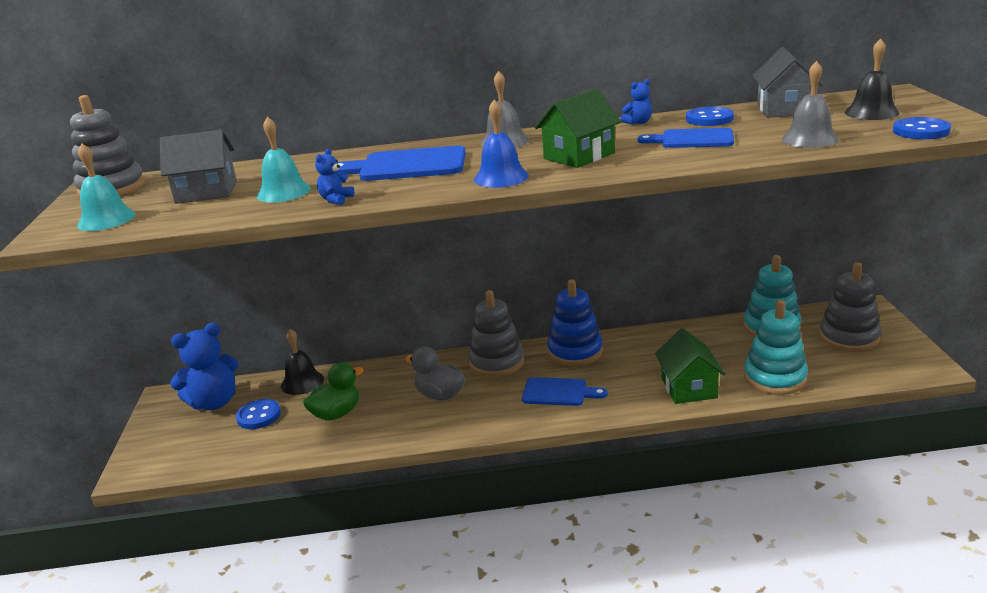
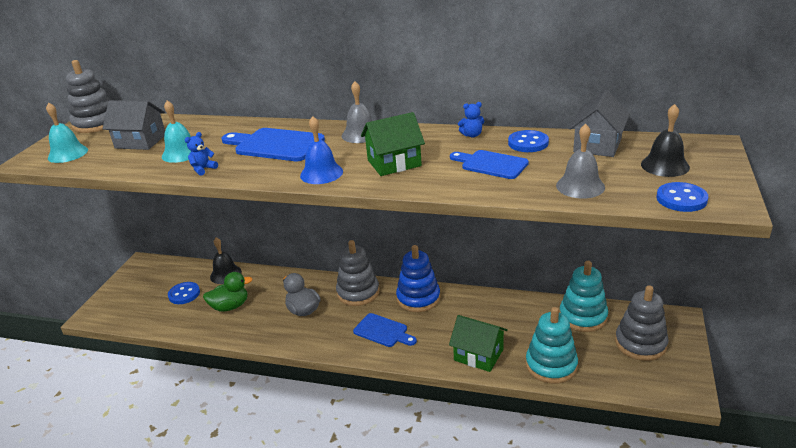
camera: 20 degrees right, 5 degrees up
(214, 402) = (165, 276): blue teddy bear -> none
(688, 388) = (478, 355): green house -> green house turned 75 degrees counterclockwise

